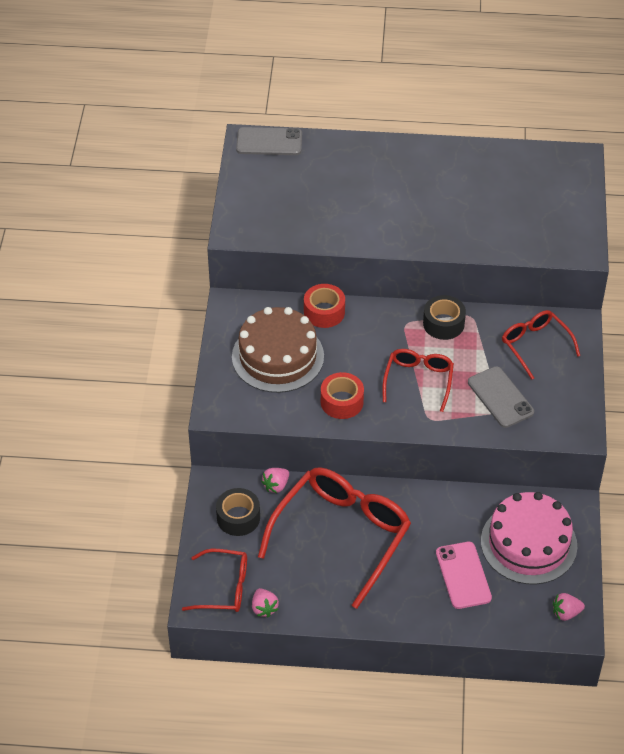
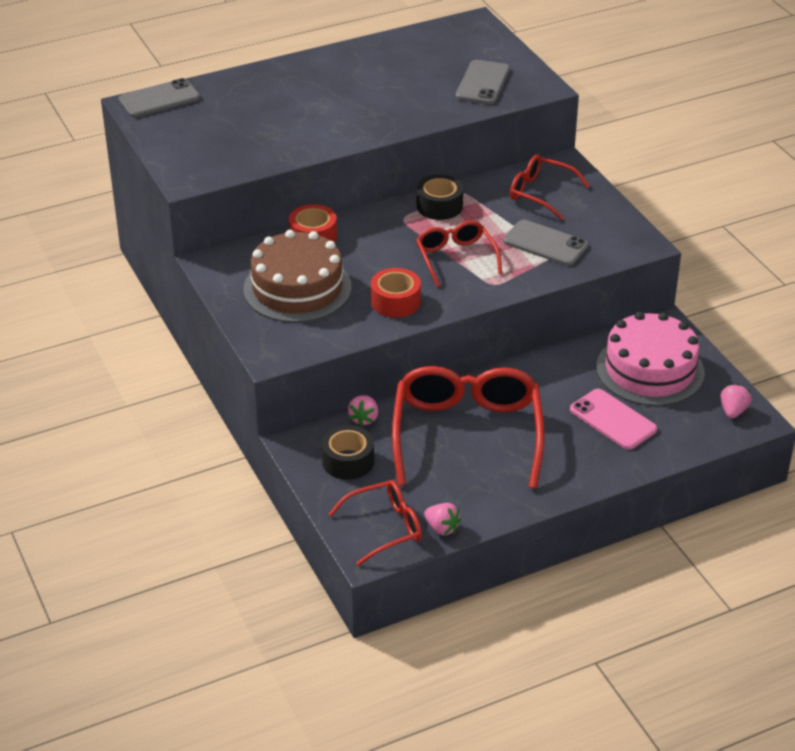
camera: 30 degrees left, 10 degrees down
(536, 226) = (482, 83): none -> grey phone
(566, 613) = (733, 411): pink strawberry -> pink strawberry turned 150 degrees clockwise

